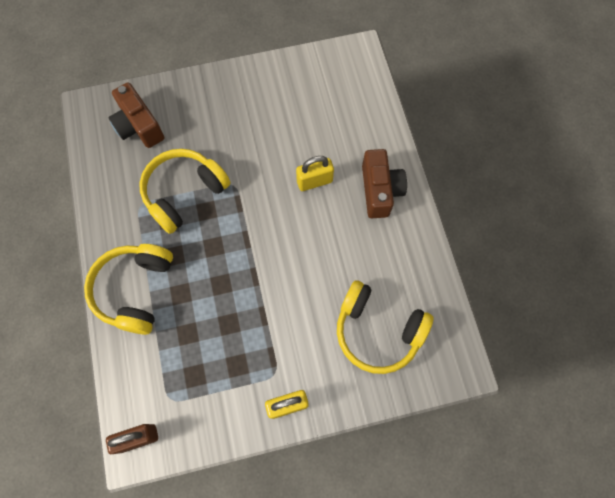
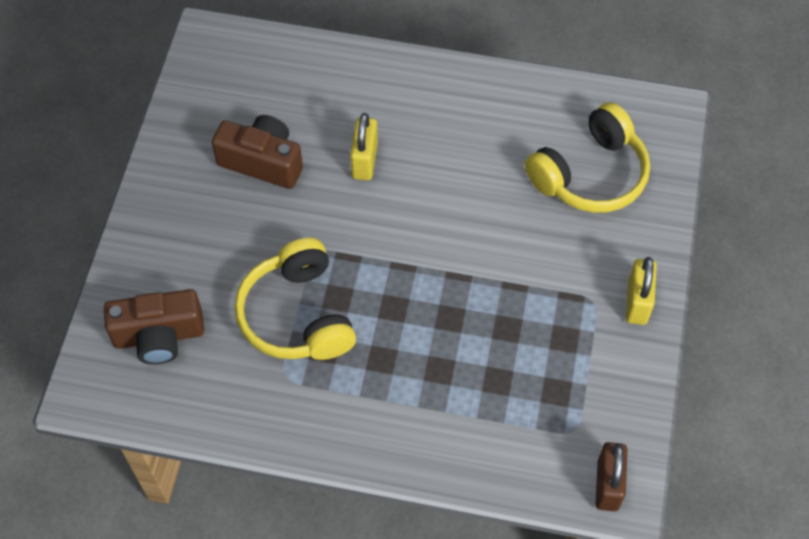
camera: 65 degrees left, 10 degrees down
(135, 290) = (407, 423): yellow headphones -> none
(380, 190) = (415, 98): brown camera -> brown camera (262, 162)

